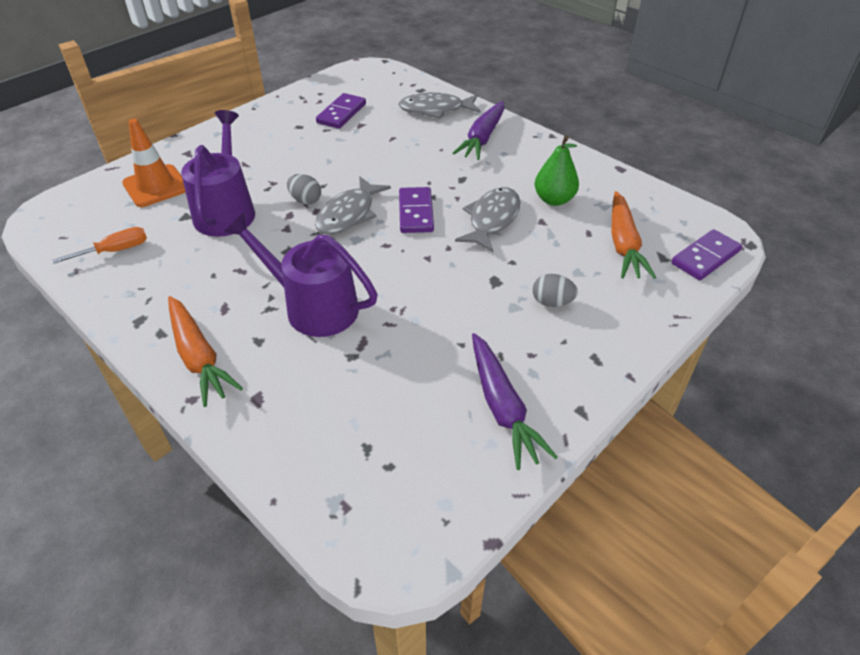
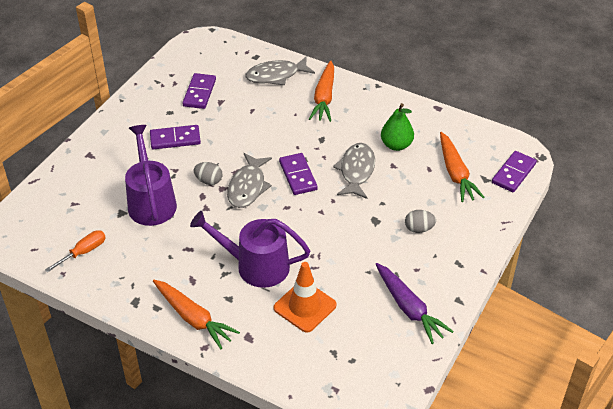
camera: 15 degrees left, 0 degrees up
(156, 186) = (81, 191): orange traffic cone -> orange traffic cone (305, 306)
(290, 152) = (175, 139): none -> purple domino
(482, 138) = (324, 98): purple carrot -> orange carrot

